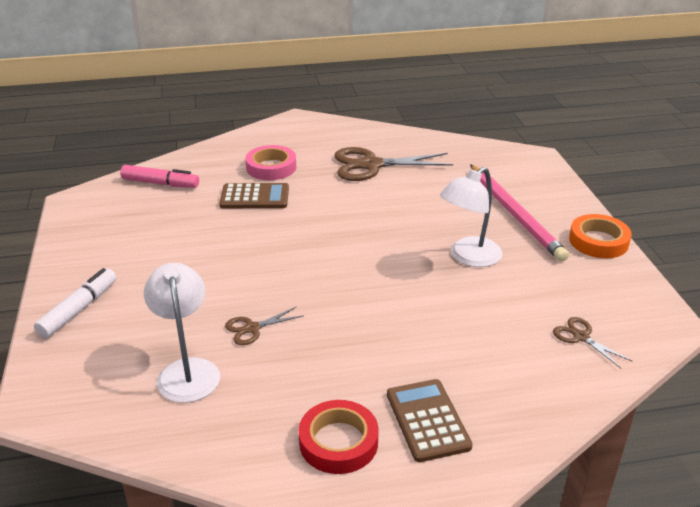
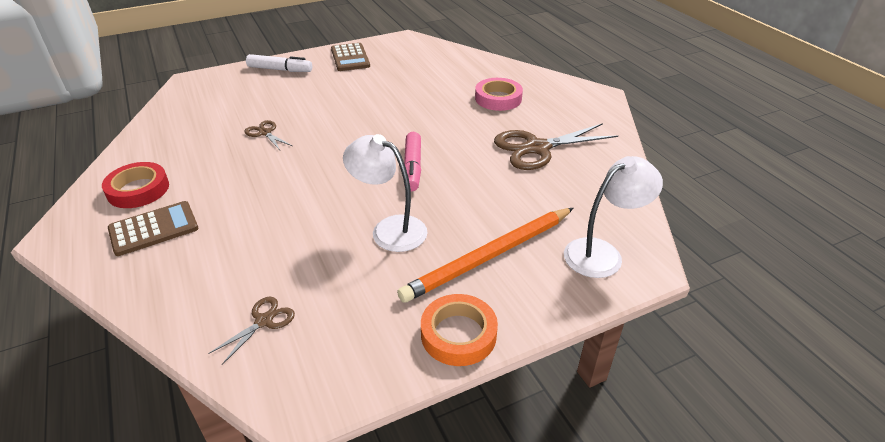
camera: 75 degrees right, 5 degrees up
(160, 183) = (444, 60): pink marker -> pink marker (412, 167)
(187, 370) = (218, 118): white lamp -> white lamp (602, 253)
(254, 197) = (444, 100): brown calculator -> brown calculator (350, 58)
(371, 165) = (537, 148): brown scissors -> brown scissors turned 90 degrees counterclockwise
(515, 214) = (489, 256): pink pencil -> orange pencil

